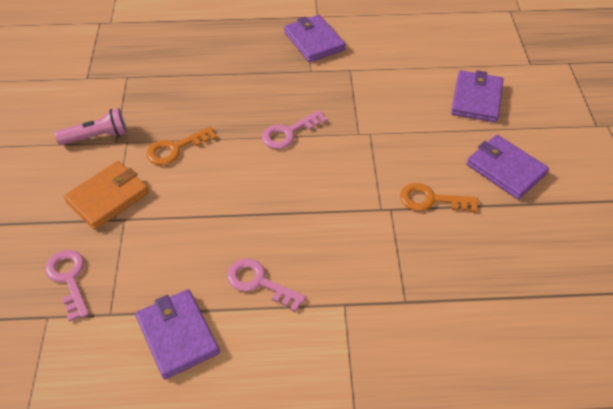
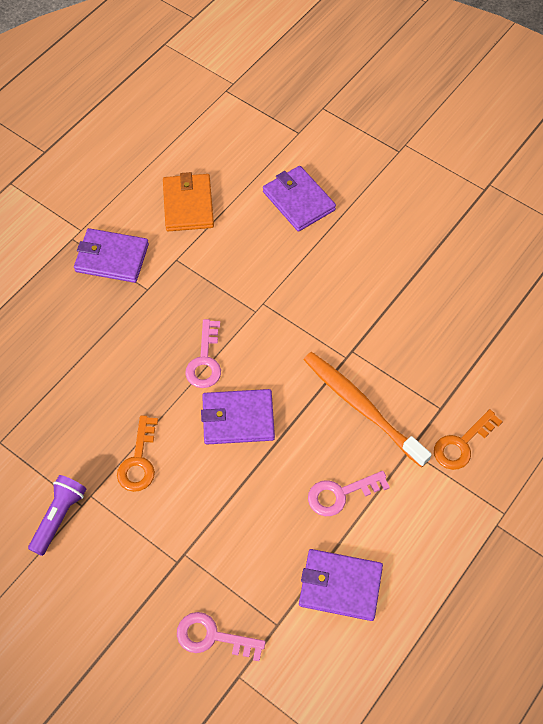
camera: 50 degrees left, 10 degrees up
(97, 136) = (59, 517): pink flashlight -> purple flashlight
(108, 197) = (146, 552): orange wallet -> orange wallet (188, 205)
(349, 246) = (361, 407): none -> orange toothbrush
(431, 200) = (368, 317): orange key -> orange key (462, 444)
(505, 169) = (384, 244): purple wallet -> purple wallet (238, 419)

